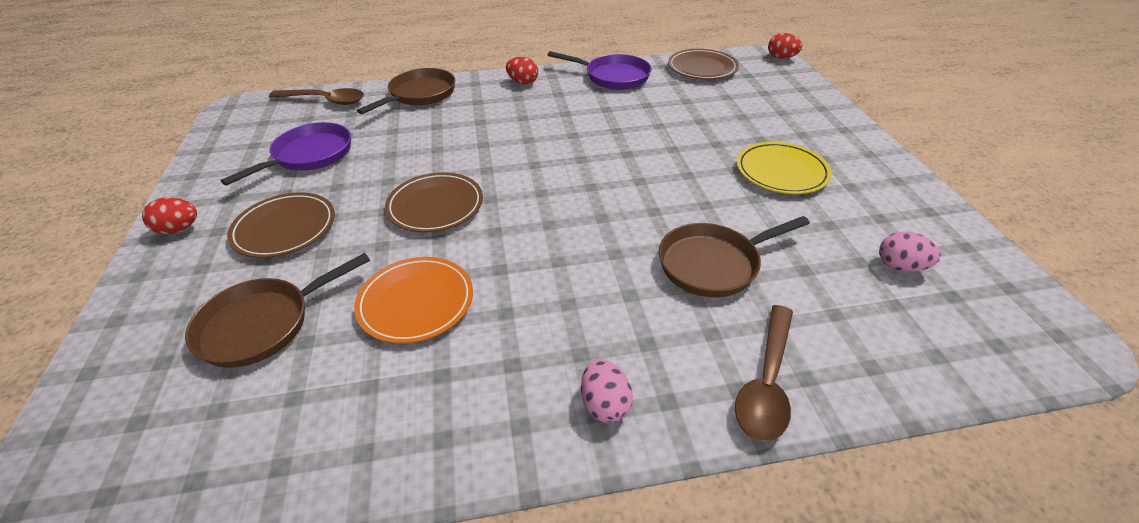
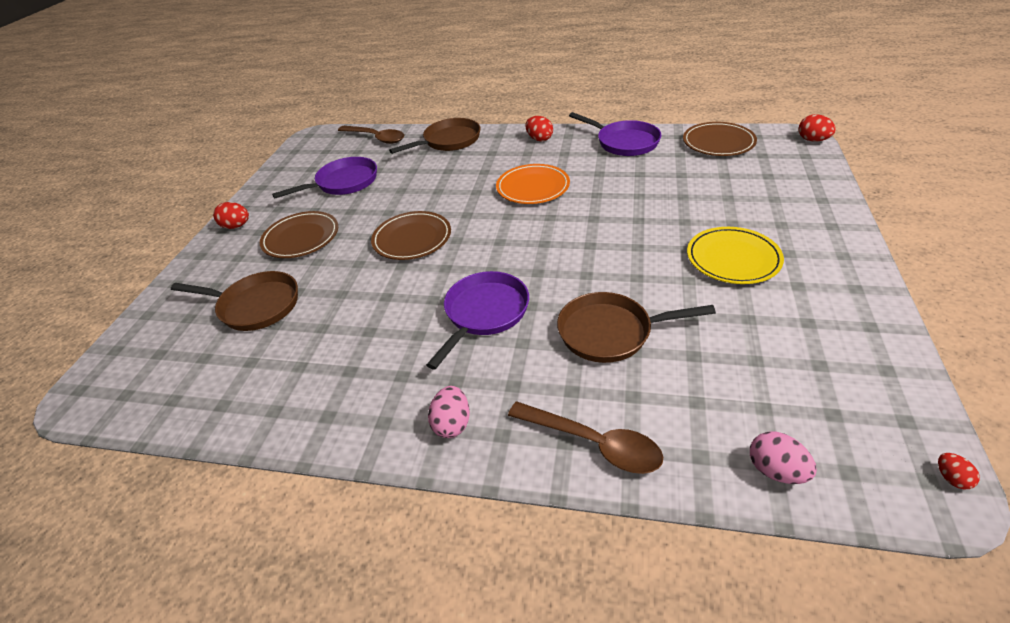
camera: 25 degrees right, 0 degrees up
(262, 324) = (255, 306): brown pan -> brown pan turned 150 degrees counterclockwise
(416, 302) = (360, 312): orange plate -> orange plate (533, 187)
(569, 272) = (484, 313): none -> purple pan
(766, 382) = (593, 443): brown spoon -> brown spoon turned 105 degrees counterclockwise
(900, 266) = (796, 374): pink egg -> pink egg (776, 470)
(1072, 328) = (951, 478): none -> red egg

